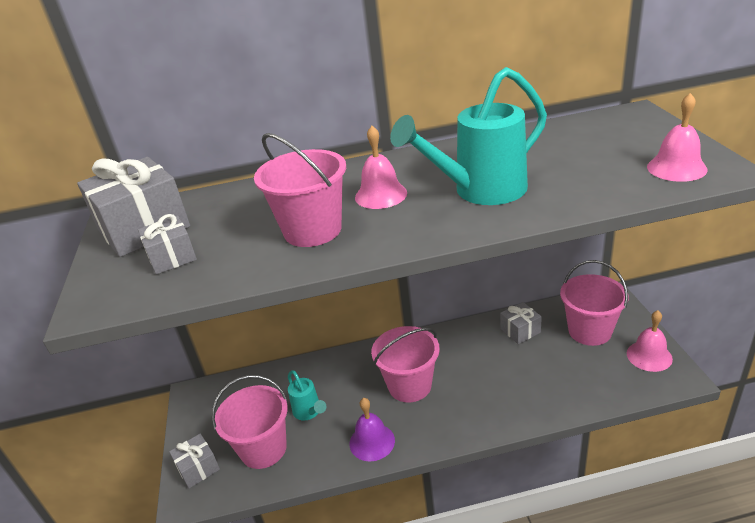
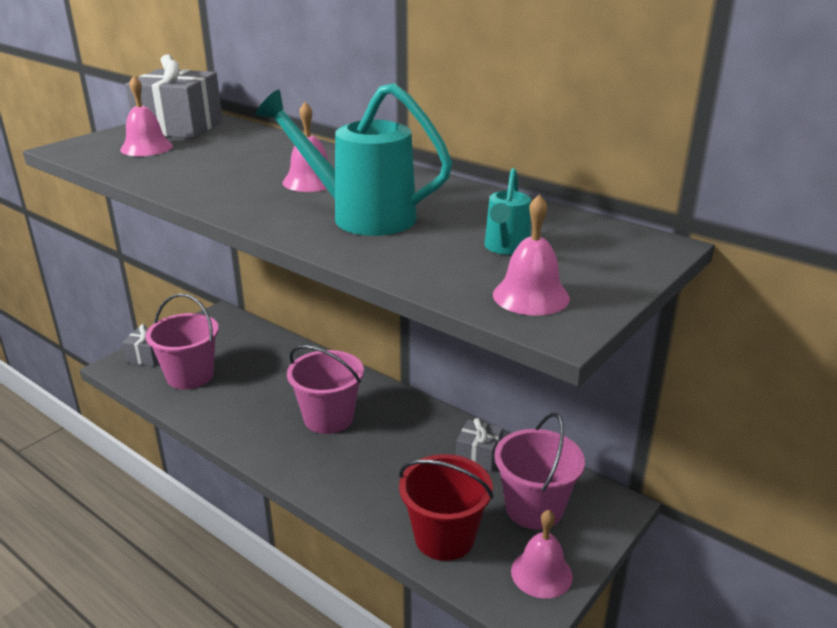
camera: 45 degrees right, 5 degrees down
(172, 257) = (146, 147): grey gift -> pink bell
(309, 412) = (248, 378): turquoise watering can -> turquoise watering can (505, 248)
(312, 230) = (225, 176): pink bucket -> none
(372, 442) = (241, 427): purple bell -> none
(587, 383) = (444, 537): none -> red bucket

